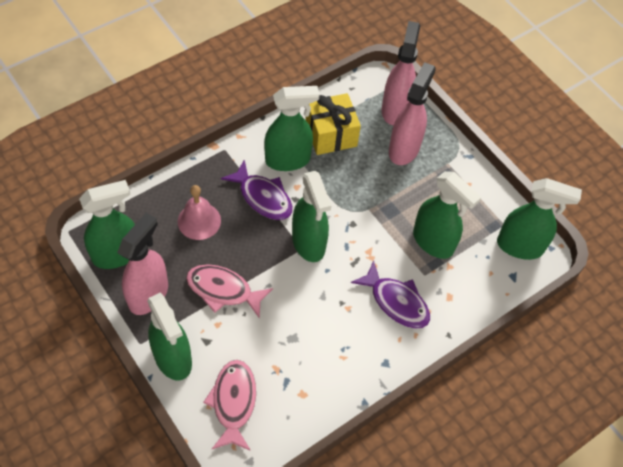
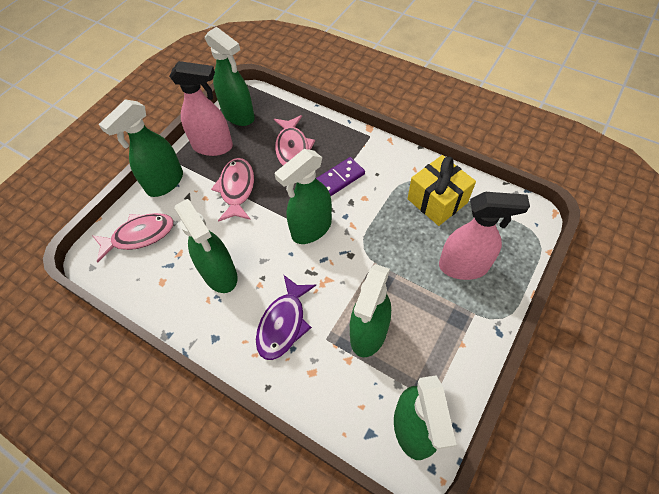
camera: 75 degrees right, 0 degrees up
(199, 221) = (292, 148): pink bell -> pink fish
(263, 197) = (339, 179): purple fish -> purple domino
(288, 160) = (388, 181): green spray bottle -> green spray bottle (220, 274)
(395, 109) = (506, 241): pink spray bottle -> none

